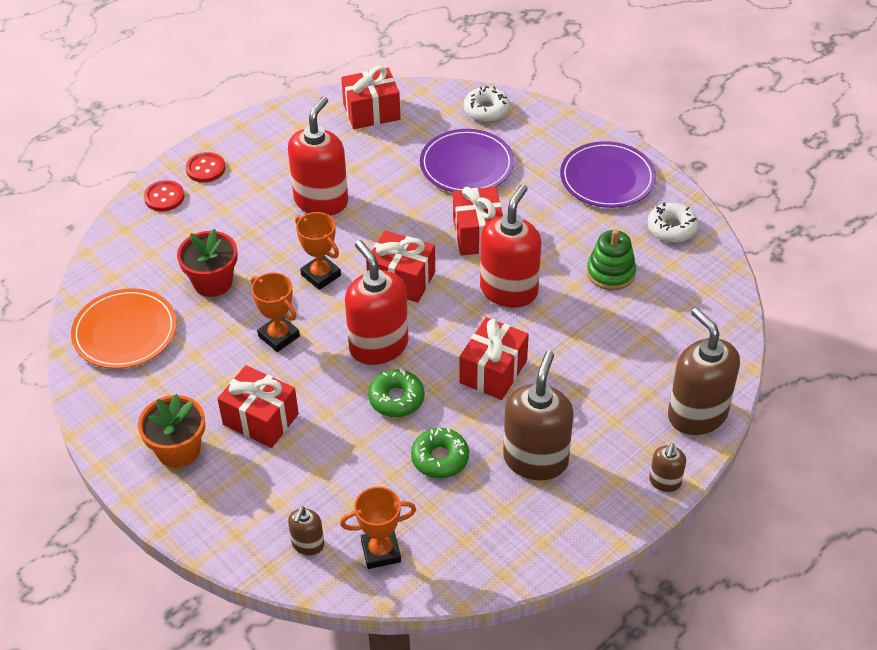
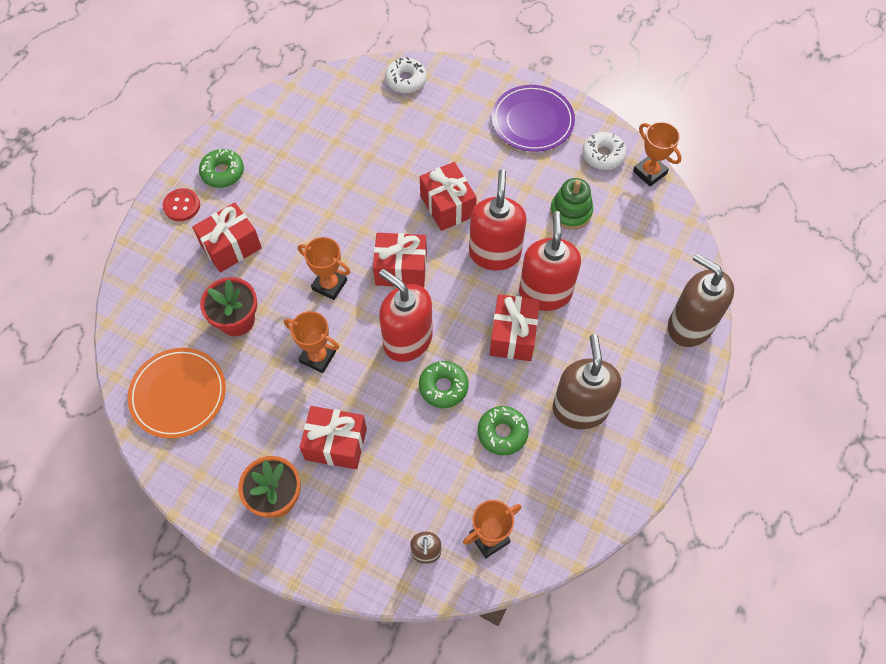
camera: 20 degrees left, 15 degrees up
(164, 197) = (156, 245): red button -> none
(259, 149) = (223, 172): none -> green donut
(321, 201) = (299, 210): red soap dispenser -> red soap dispenser (545, 293)
(371, 112) = (307, 107): red gift -> red gift (231, 246)
(466, 165) = (410, 139): purple plate -> none
(665, 482) = (689, 396): brown soap dispenser -> none
(718, 257) = (649, 172): none -> orange trophy

